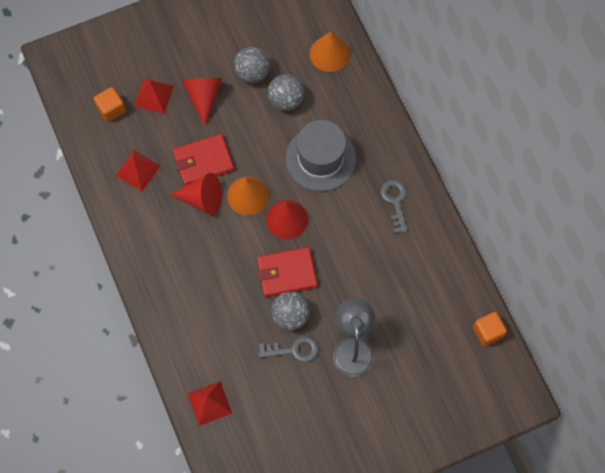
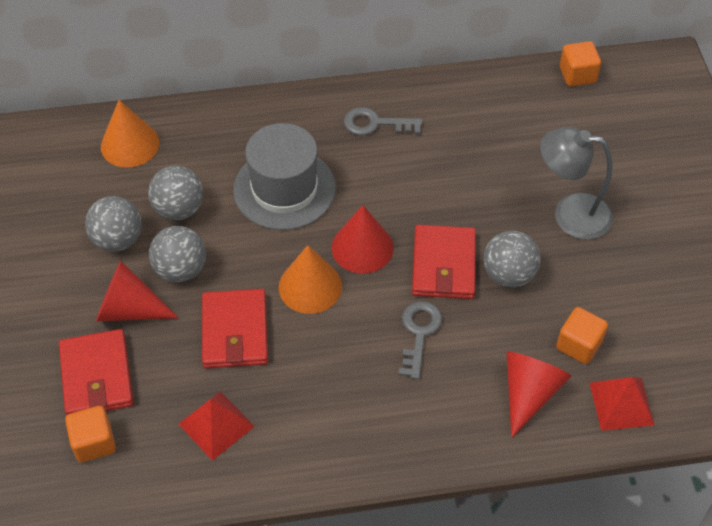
camera: 75 degrees left, 15 degrees down
(153, 95) = (97, 376): red pyramid -> red wallet
(202, 199) = (295, 346): red cone -> red cone (529, 393)
(240, 116) = (181, 269): none -> grey ball
(246, 370) = (578, 345): none -> orange cube
(293, 350) = (560, 281): grey key -> grey key (419, 333)

